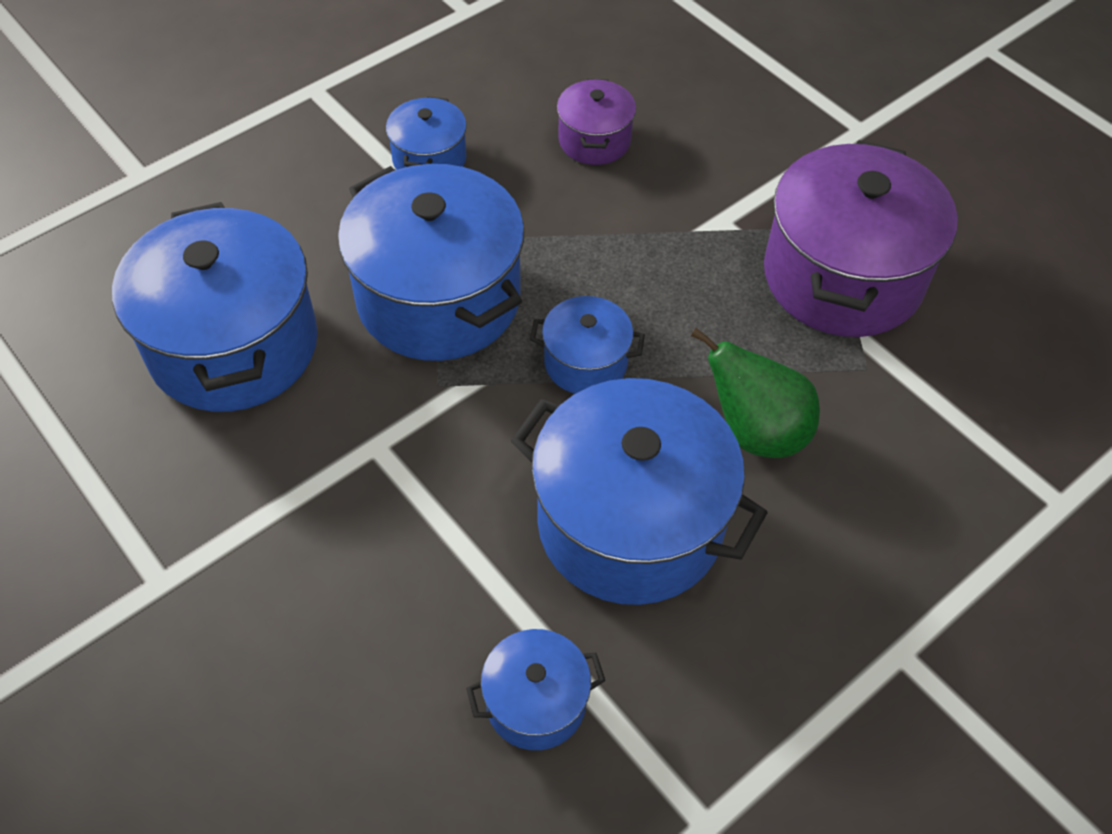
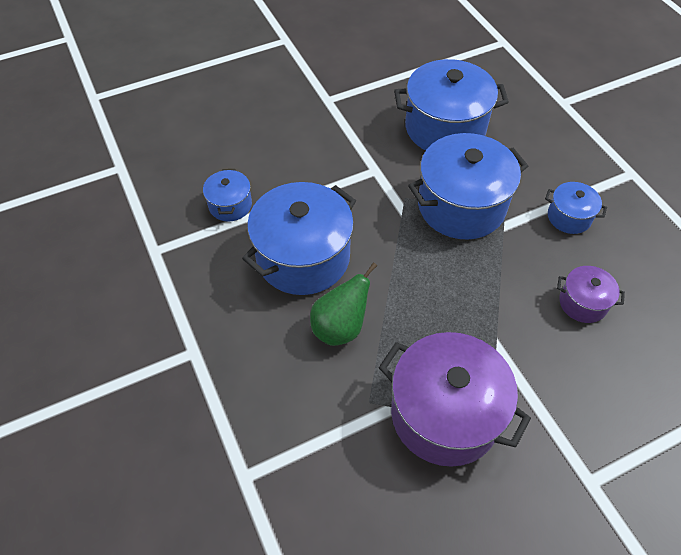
camera: 105 degrees right, 0 degrees up
(585, 362) = (405, 260): blue pot -> none

